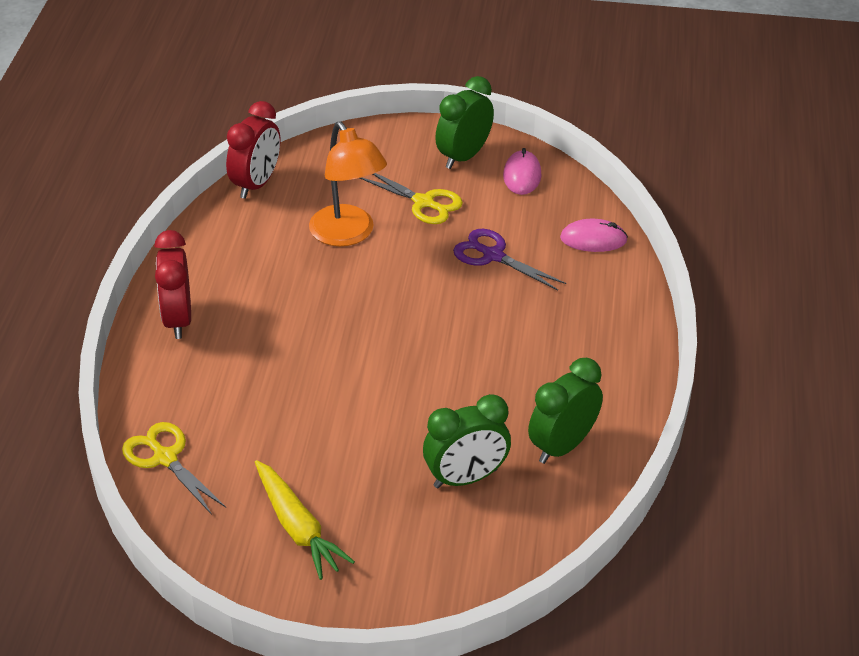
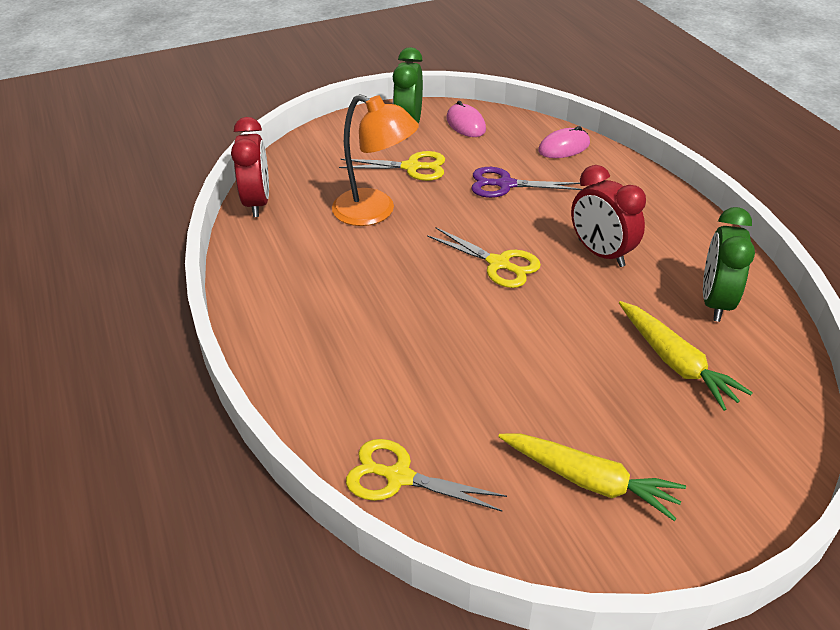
camera: 30 degrees left, 0 degrees up
(178, 320) = (289, 340): red clock -> red clock (601, 253)
(407, 329) = (499, 264): none -> yellow scissors
(465, 478) = (675, 363): green clock -> yellow carrot

